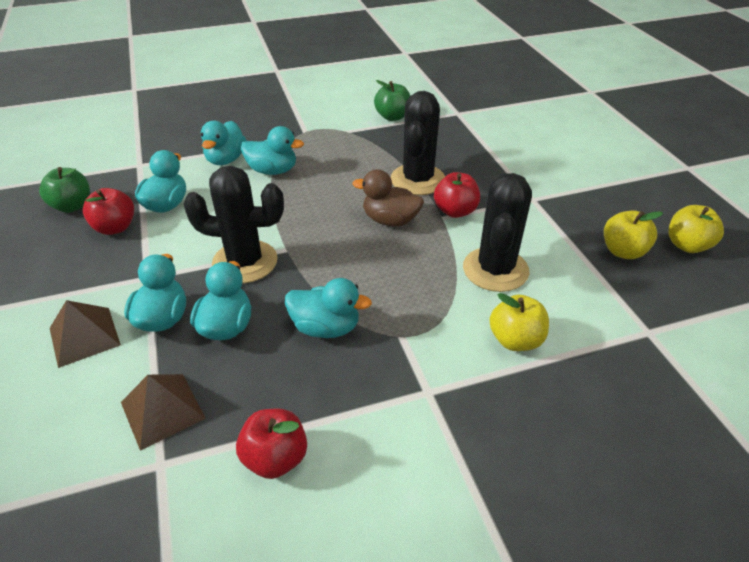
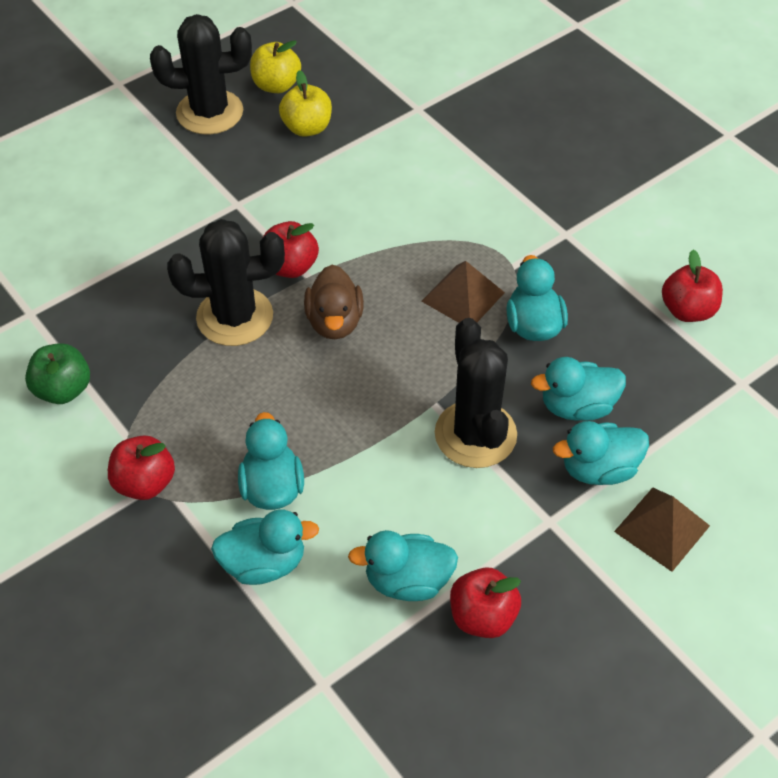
camera: 110 degrees left, 10 degrees up
(72, 206) = (464, 709): green apple -> none
(162, 410) = (697, 409): brown pyramid -> brown pyramid (463, 297)
(309, 132) = (145, 483): none -> red apple
(495, 269) = (382, 216): black cactus -> black cactus (209, 112)
(515, 340) = (474, 188): yellow apple -> none

